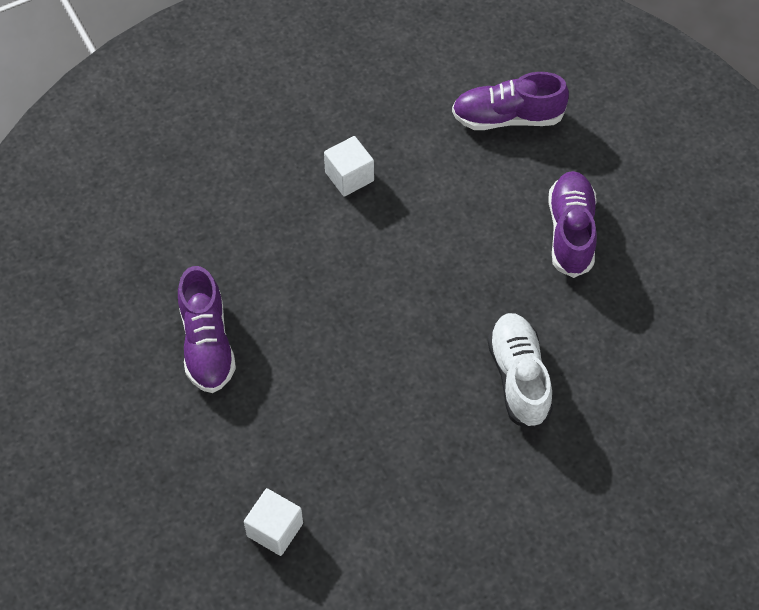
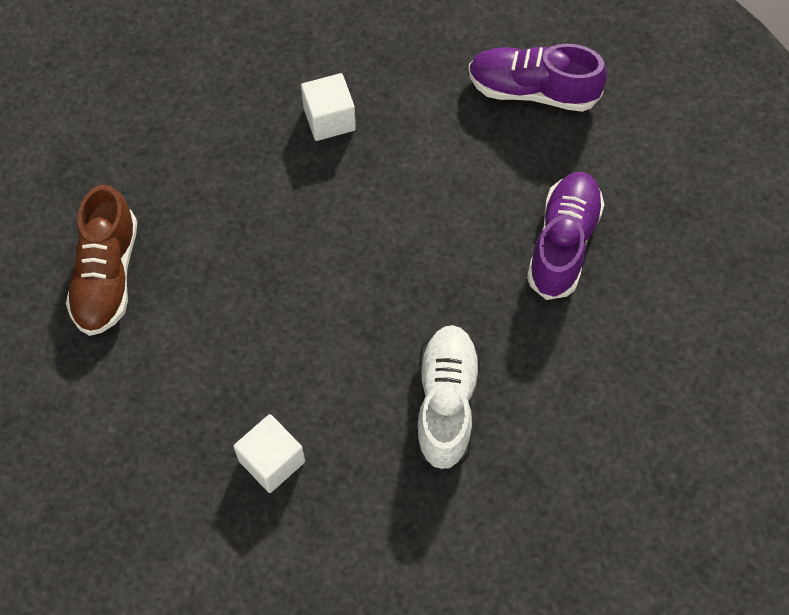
camera: 15 degrees right, 5 degrees up
(207, 343) = (107, 276): purple shoe -> brown shoe
(275, 529) = (109, 513): white cube -> white cube (272, 461)

